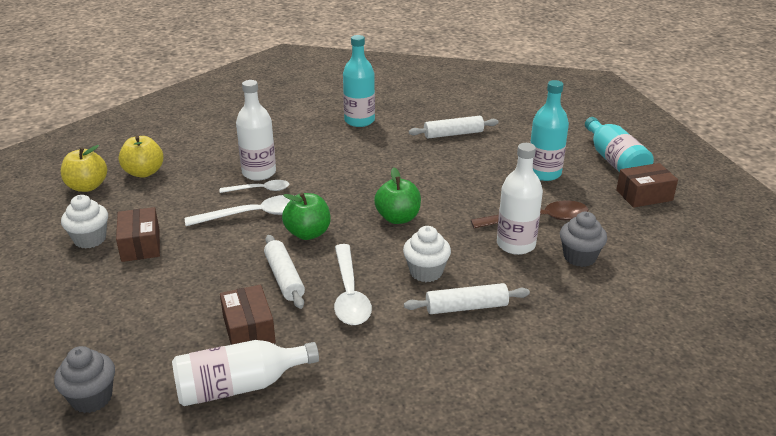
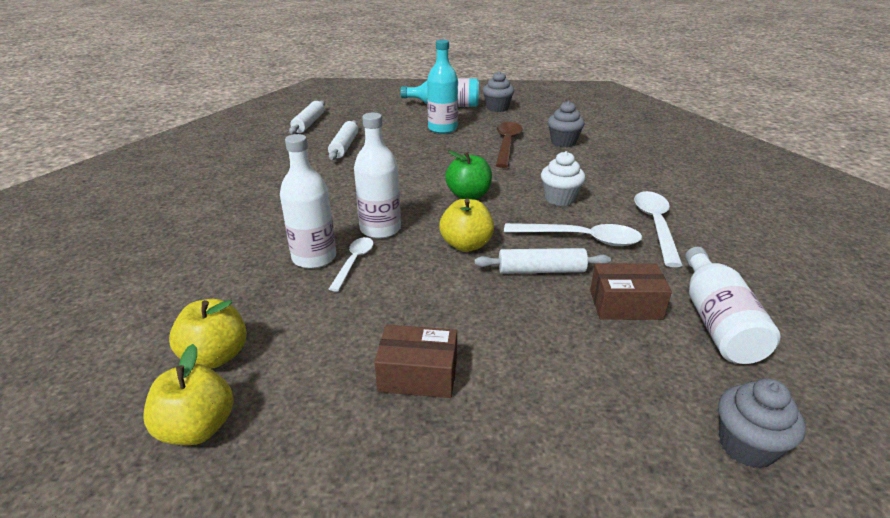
camera: 70 degrees left, 0 degrees up
(90, 239) = (370, 431): white cupcake -> none
(254, 215) = (407, 273): white spoon -> white spoon (656, 225)
(308, 233) = (466, 245): green apple -> yellow apple
(359, 121) = (264, 182): turquoise bottle -> none
(466, 307) = (613, 192): white rolling pin -> white rolling pin (309, 123)
(516, 244) = (537, 158): white bottle -> white bottle (380, 229)
(644, 195) = (497, 108): brown box -> grey cupcake

